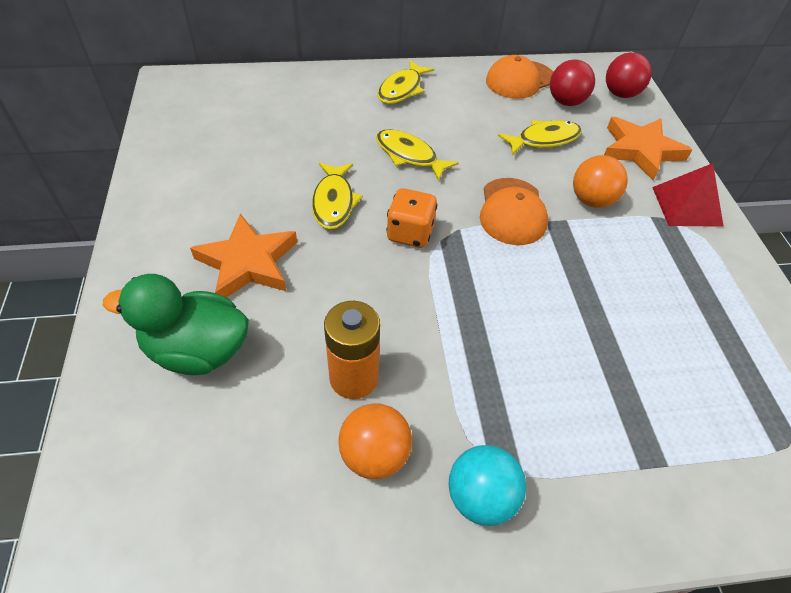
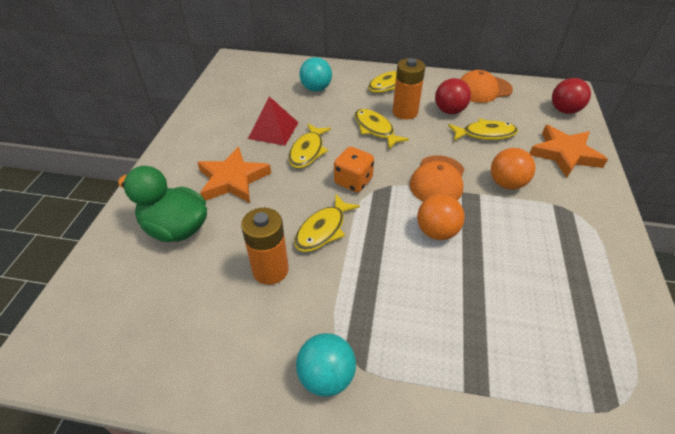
camera: 20 degrees right, 5 degrees down
(308, 109) = (316, 89): none -> turquoise ball
(374, 455) = (262, 325): orange ball -> orange ball (436, 232)
(398, 307) = (323, 230): none -> yellow fish
(437, 125) = (405, 112): none -> orange battery
(566, 102) = (515, 110): red ball -> red ball (449, 111)
(686, 206) = (589, 202): red pyramid -> red pyramid (273, 130)

